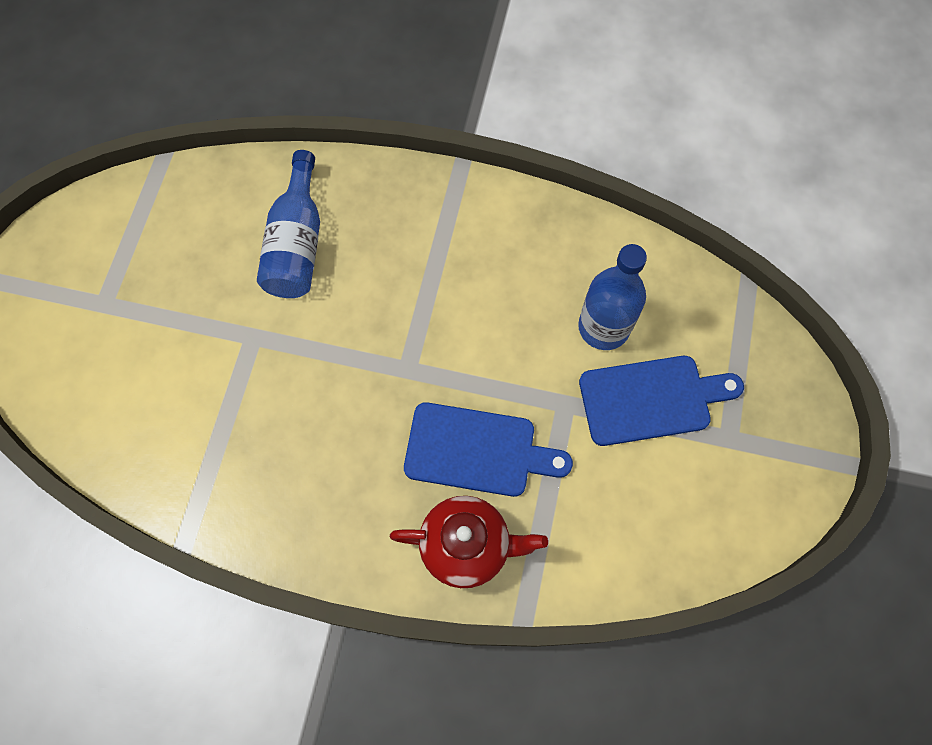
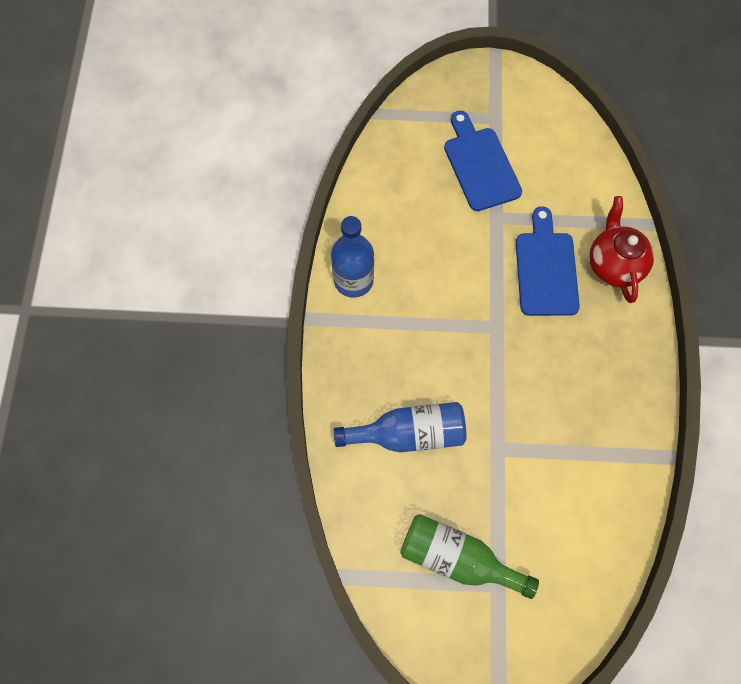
camera: 100 degrees left, 0 degrees up
(144, 267) = (457, 558): none -> green bottle
(603, 327) = (432, 200): blue bottle -> blue bottle (353, 280)

